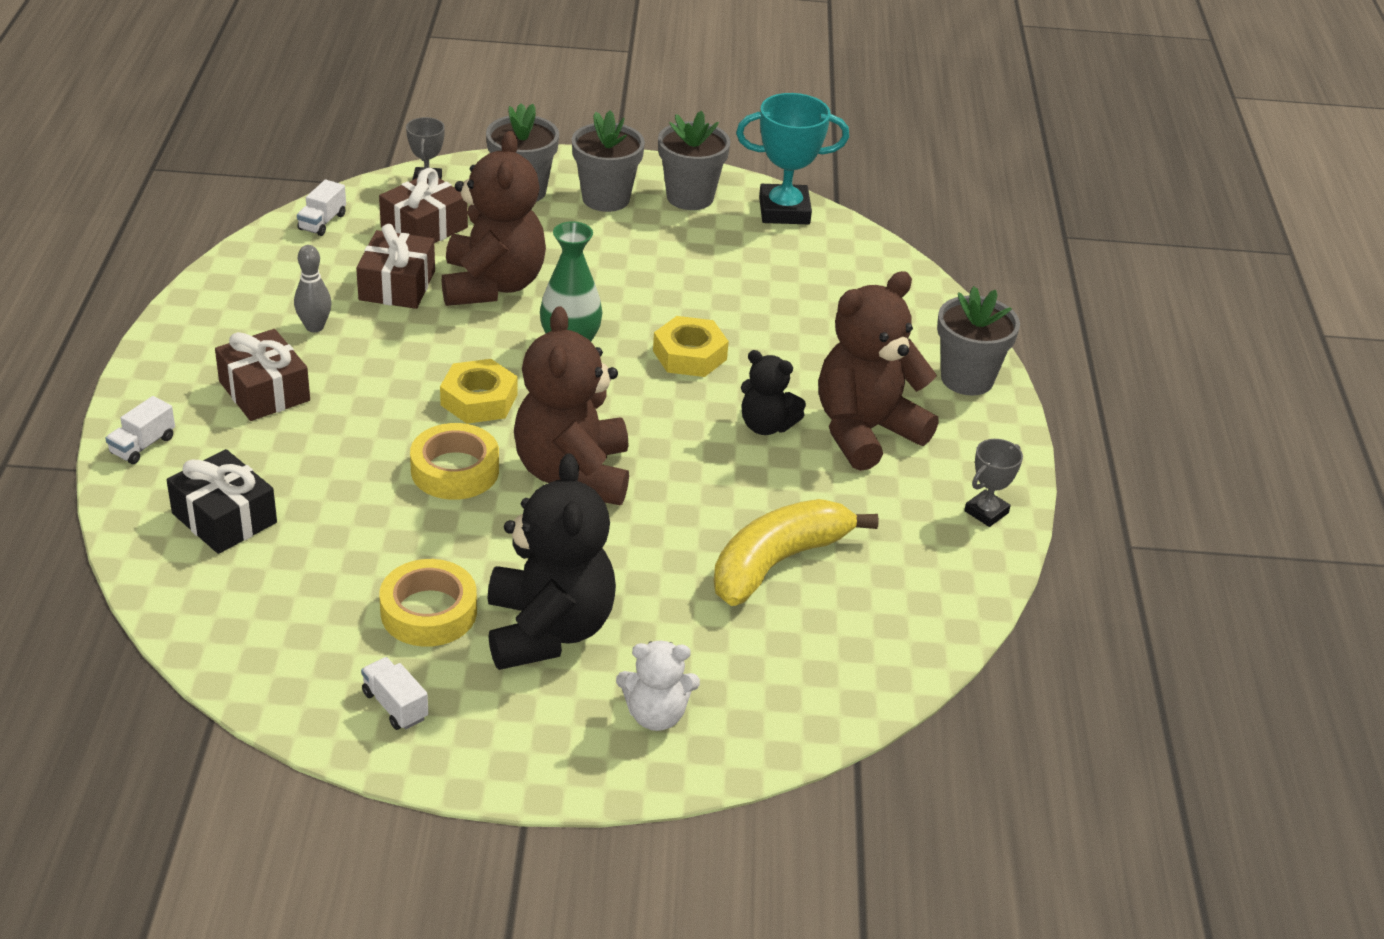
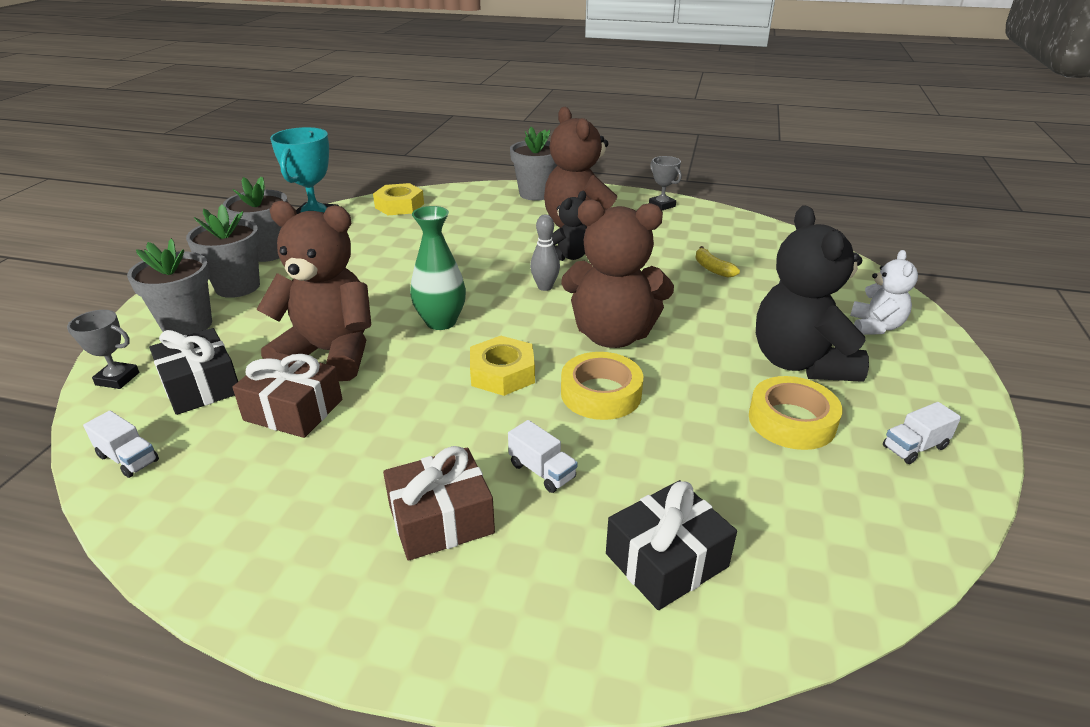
camera: 75 degrees left, 5 degrees down
(142, 445) = (519, 643): white truck -> white truck (542, 471)
(314, 327) = (336, 473): grey bowling pin -> grey bowling pin (545, 287)
(424, 227) = (201, 386): brown gift -> black gift
(548, 630) = (800, 362): black teddy bear -> black teddy bear turned 105 degrees counterclockwise
(689, 355) = (476, 274): yellow nut -> yellow nut (399, 206)
(777, 562) = (712, 269): yellow banana -> yellow banana, size x0.45

